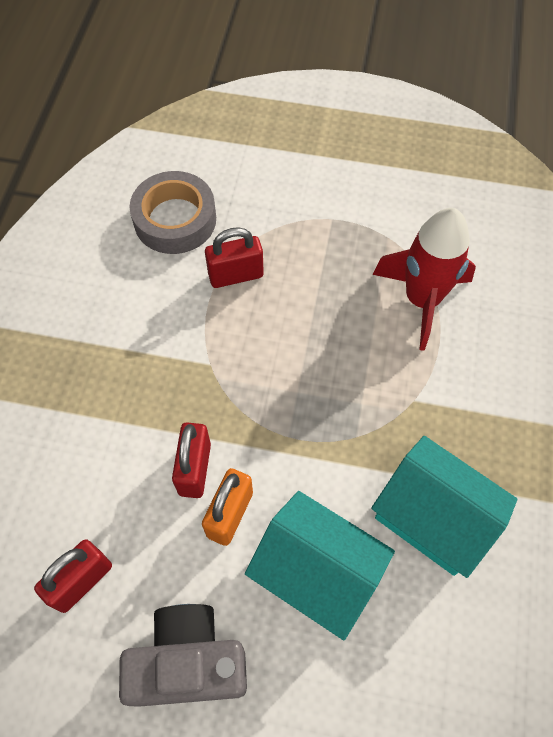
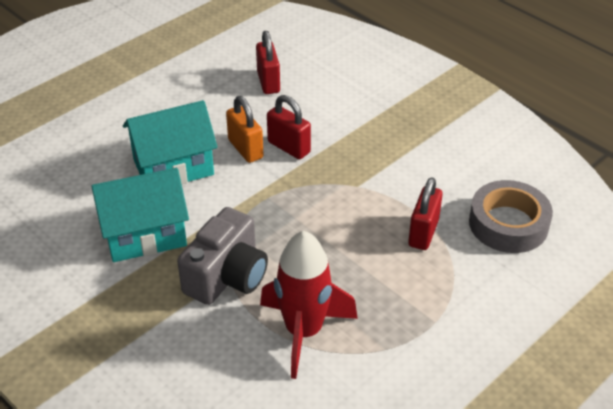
camera: 125 degrees right, 20 degrees down
(188, 662) = (185, 101): grey camera -> grey camera (227, 276)

